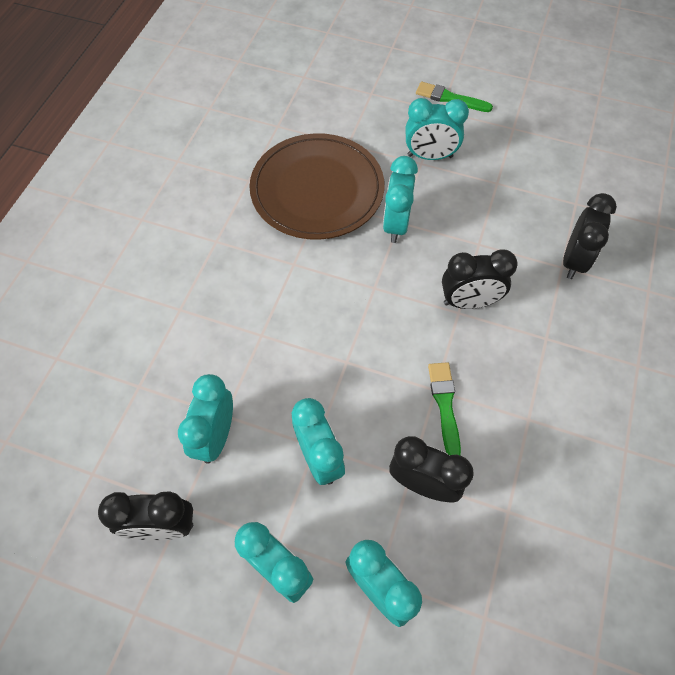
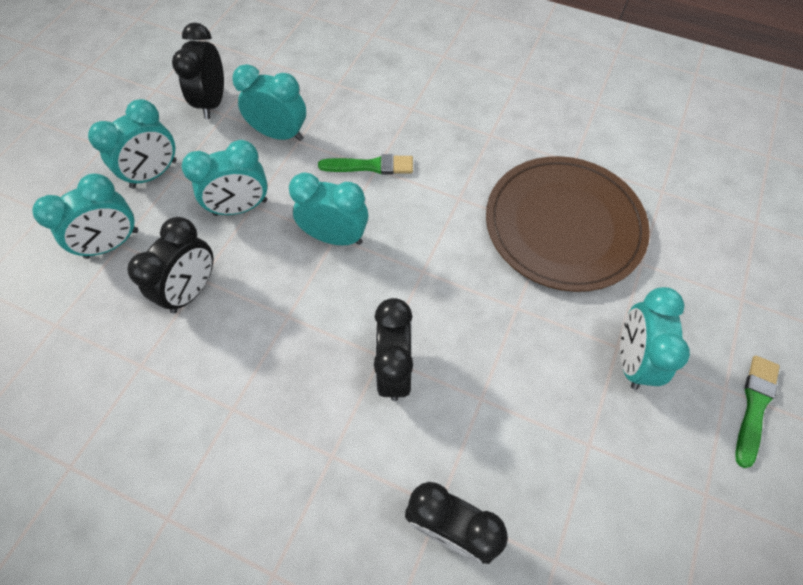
camera: 95 degrees right, 0 degrees up
(396, 224) = (512, 303): turquoise clock -> turquoise clock (335, 237)
(445, 405) = (268, 322): green brush -> green brush (370, 166)

